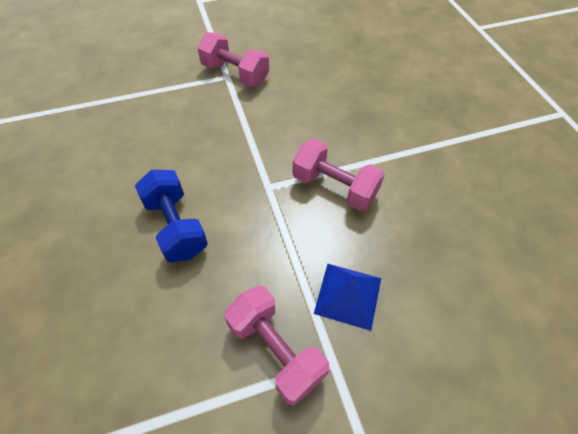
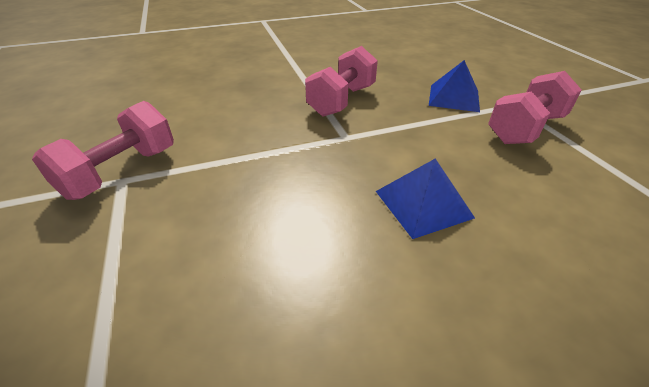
camera: 90 degrees left, 15 degrees down
(176, 227) = (423, 204): blue dumbbell -> blue pyramid

